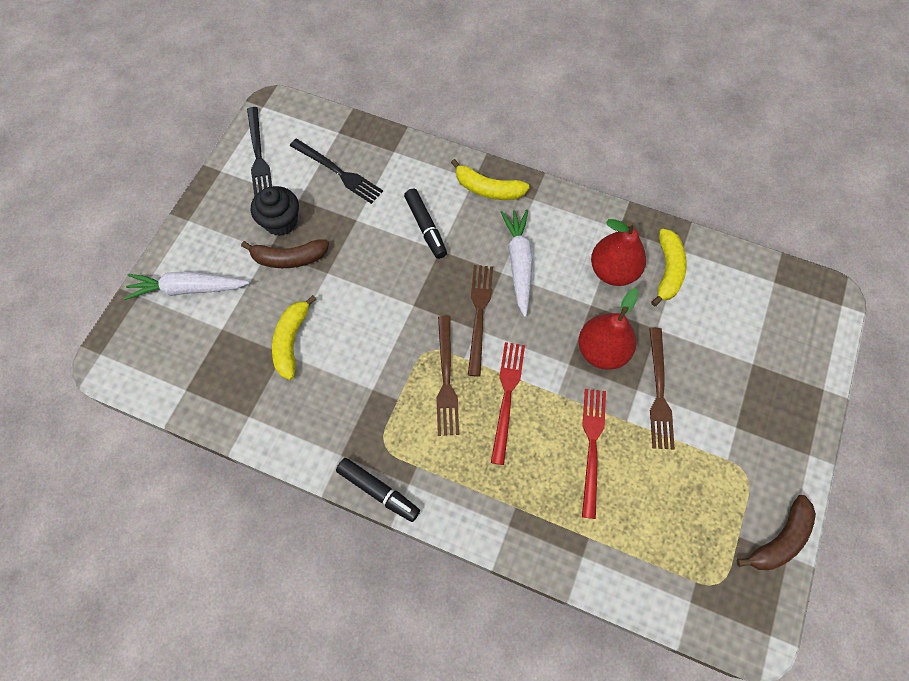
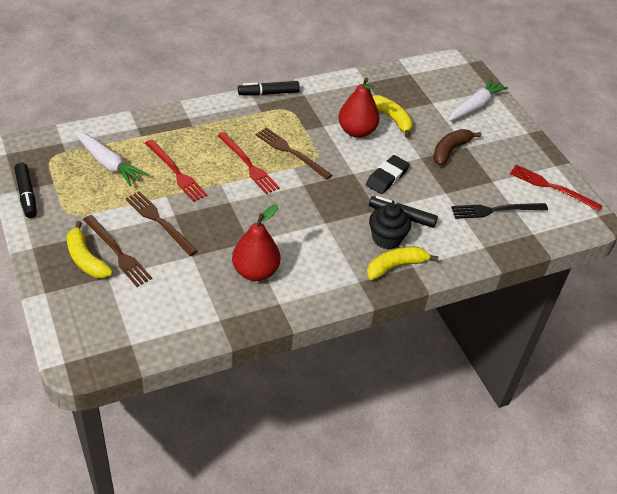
camera: 130 degrees right, 20 degrees down
(258, 155) = (551, 187): black fork -> red fork
(281, 222) = (482, 163): black cupcake -> black cupcake (386, 238)
(388, 276) = (387, 177): none -> black eraser
(479, 314) = (311, 192): brown fork -> brown fork (117, 252)
(518, 263) = (321, 235): white carrot -> white carrot (108, 164)
(602, 351) = (216, 221): red pear -> red pear (356, 131)
(668, 270) = (218, 298): yellow banana -> yellow banana (86, 259)
(779, 539) = (26, 195): brown banana -> black marker

